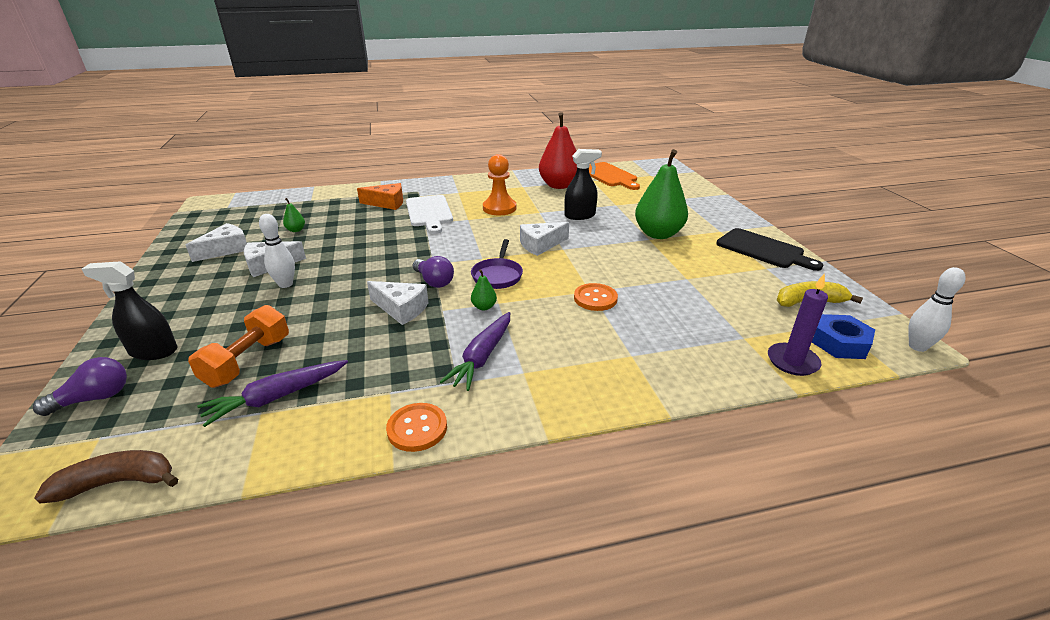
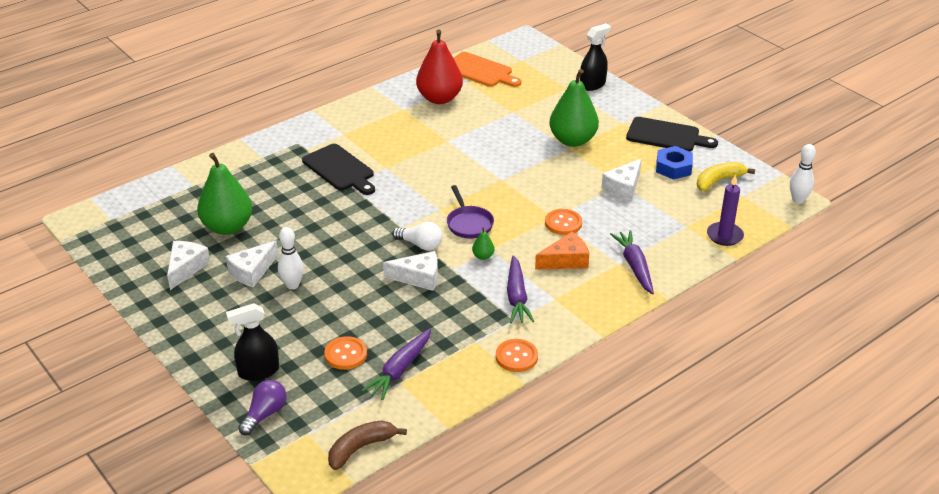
camera: 25 degrees left, 5 degrees up
(248, 361) = (346, 354): orange dumbbell -> orange button
(296, 230) = (227, 227): green pear -> green pear, size x2.47
(387, 203) = (283, 168): orange cheese -> orange cheese (566, 260)
(429, 212) = (340, 169): white cutting board -> black cutting board
(434, 281) = (420, 245): purple light bulb -> white light bulb
(499, 208) = (405, 145): orange pawn -> none
(540, 245) = (479, 181): white cheese -> white cheese (623, 187)
(580, 216) = (489, 135): black spray bottle -> black spray bottle (592, 85)
(649, 364) = (634, 266): none -> purple carrot
(840, 343) = (749, 212): blue nut -> blue nut (673, 167)

